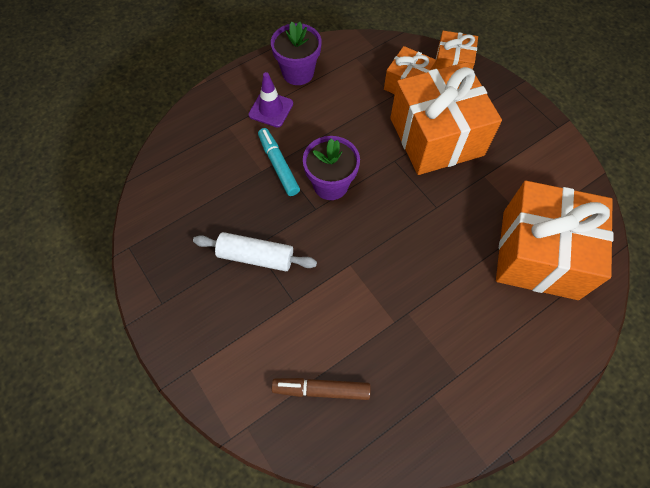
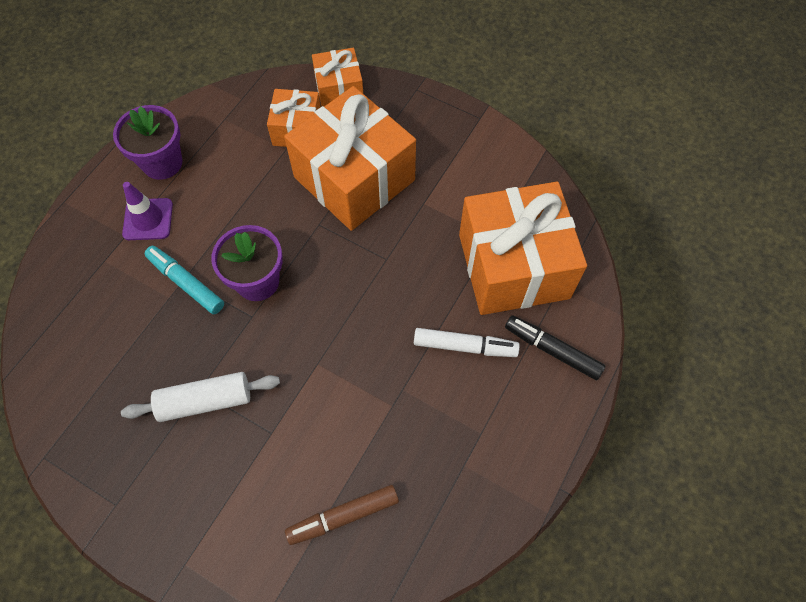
camera: 25 degrees left, 0 degrees up
(472, 301) = (465, 346): none -> white marker
(546, 335) = (552, 350): none -> black marker

